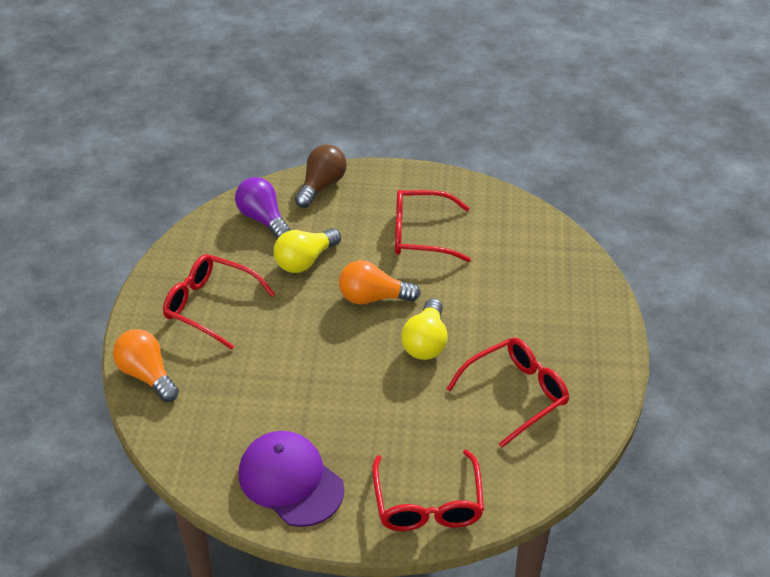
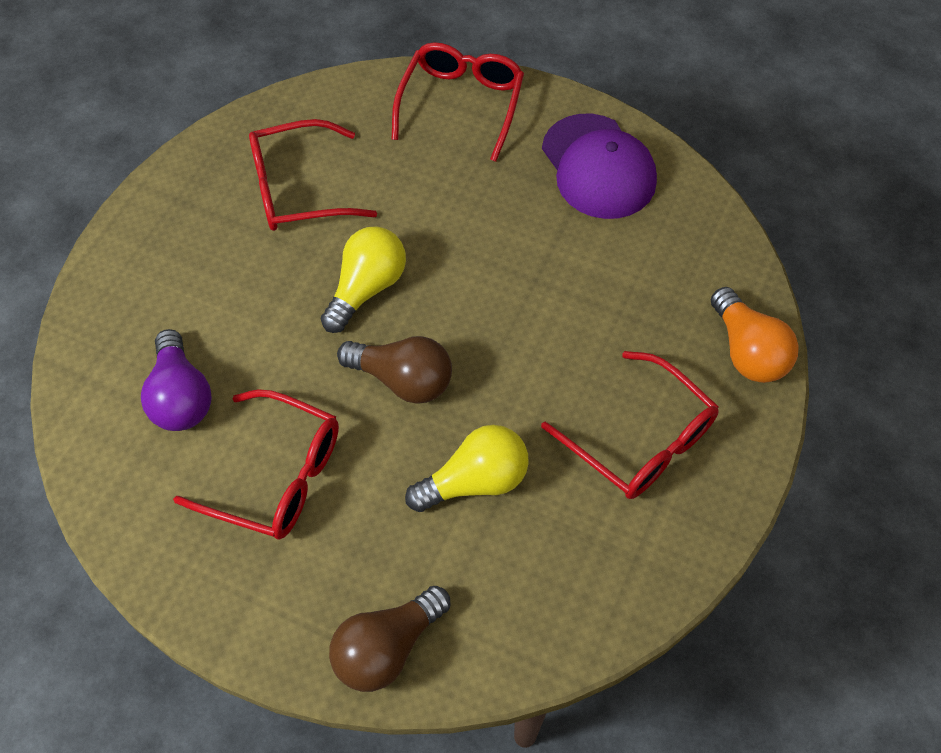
camera: 160 degrees left, 15 degrees up
(263, 219) = (514, 598): purple light bulb -> purple light bulb (181, 397)
(373, 297) = (403, 380): orange light bulb -> brown light bulb

